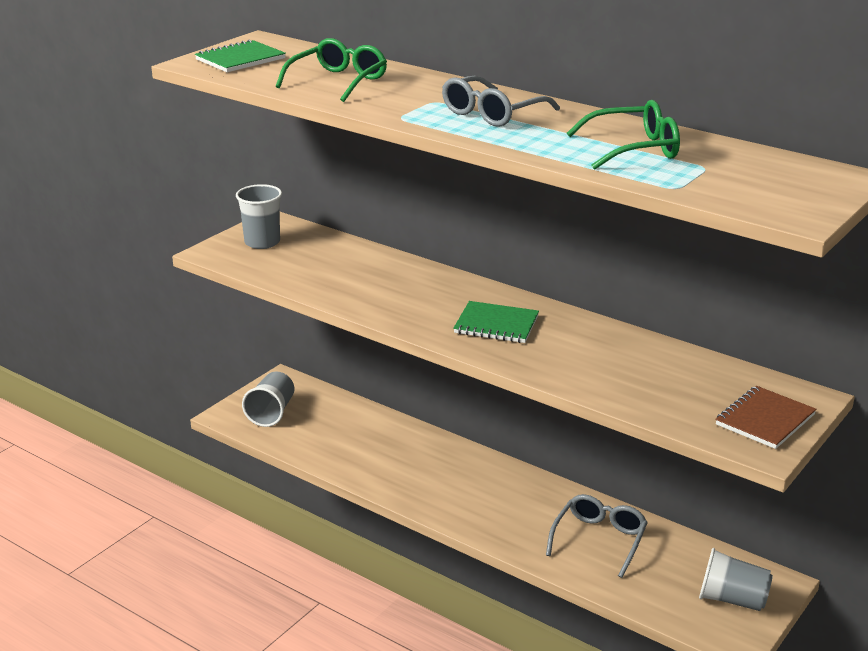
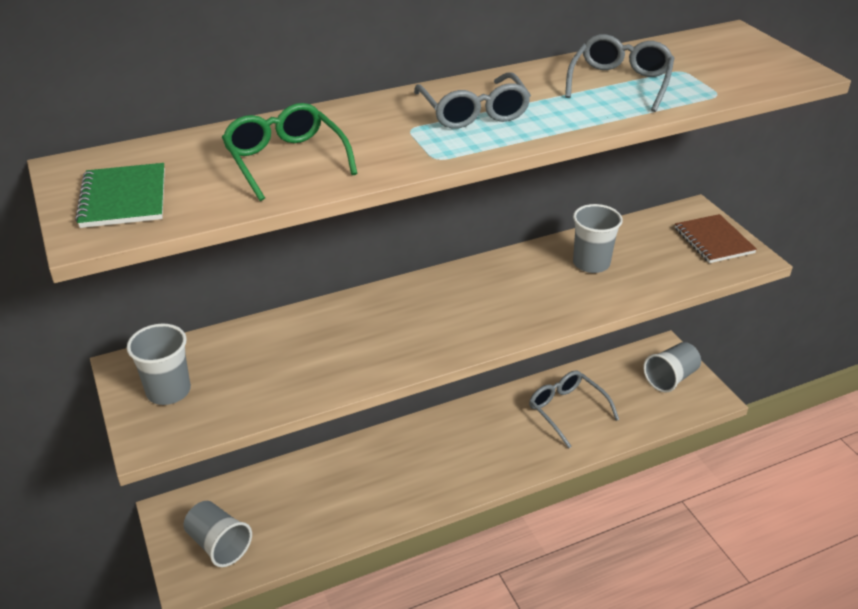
camera: 60 degrees left, 10 degrees up
(496, 325) = (482, 304): green notebook -> none
(626, 360) = (591, 263): none -> grey cup
(633, 149) = (620, 83): green glasses -> grey glasses

